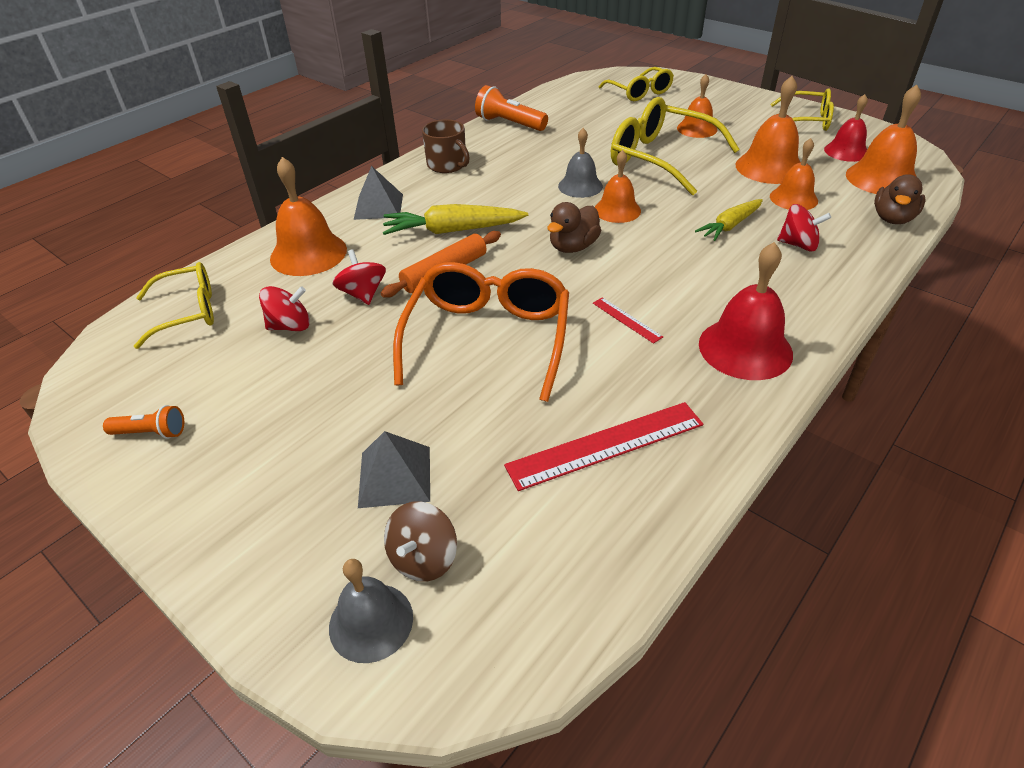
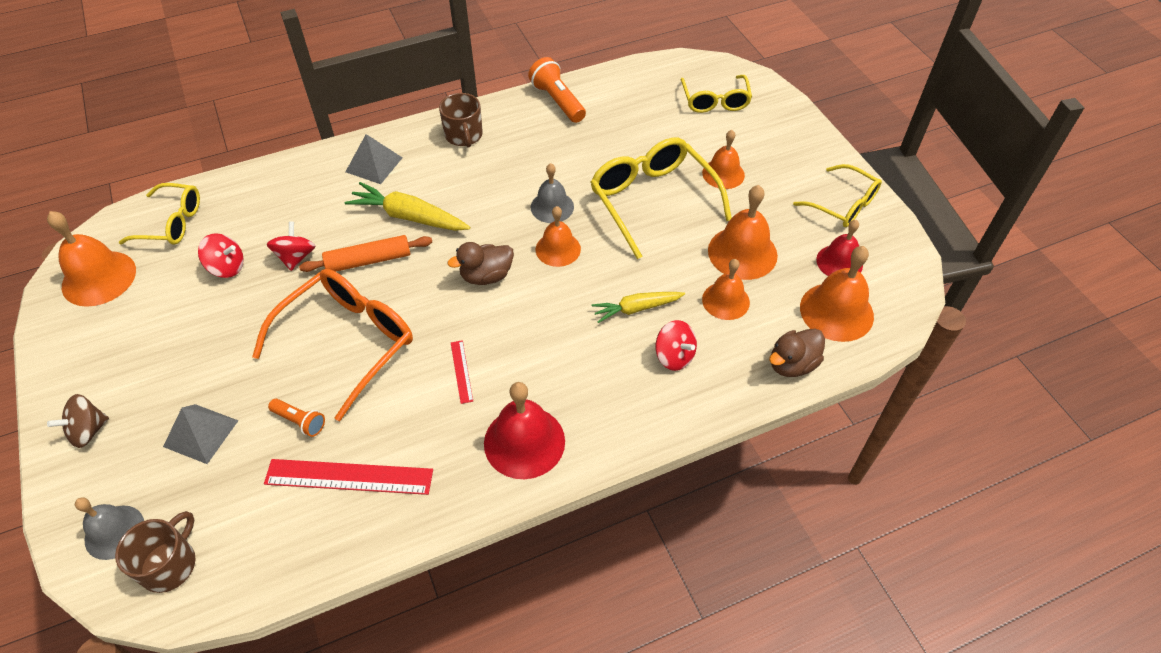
camera: 25 degrees right, 10 degrees up
(151, 433) = (87, 324): orange flashlight -> orange flashlight (300, 421)
(308, 253) = (287, 197): orange bell -> orange bell (99, 278)
(423, 558) = (173, 504): brown spinning top -> brown spinning top (88, 431)
(477, 621) = (169, 564): none -> brown mug

